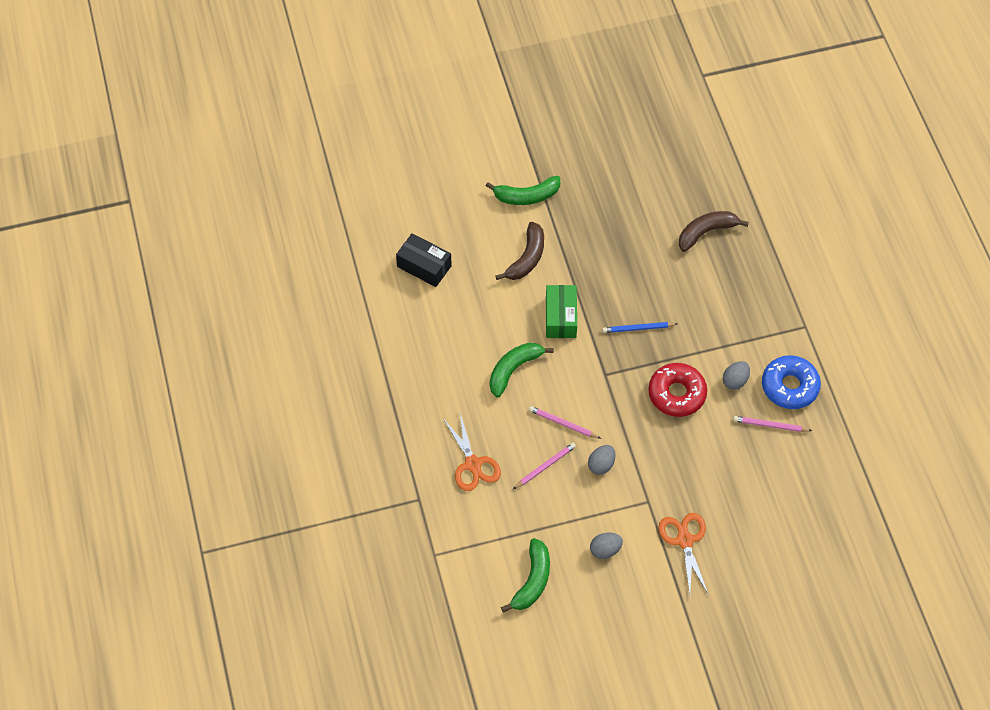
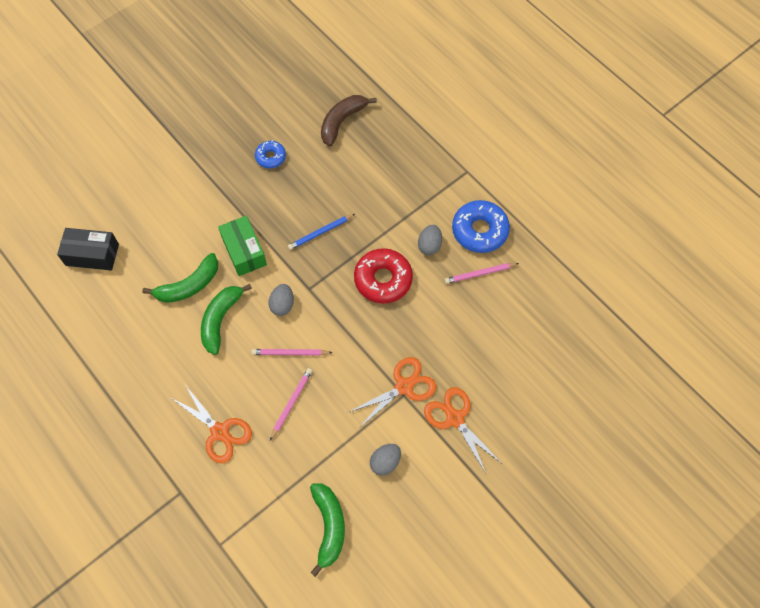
camera: 25 degrees left, 5 degrees up
(527, 196) = (164, 151): green banana -> green banana (189, 285)
(527, 258) = (188, 208): brown banana -> none
(601, 465) = (344, 378): grey egg -> grey egg (282, 305)
(623, 240) = (271, 157): none -> blue donut
(652, 494) = (404, 386): none -> orange scissors

